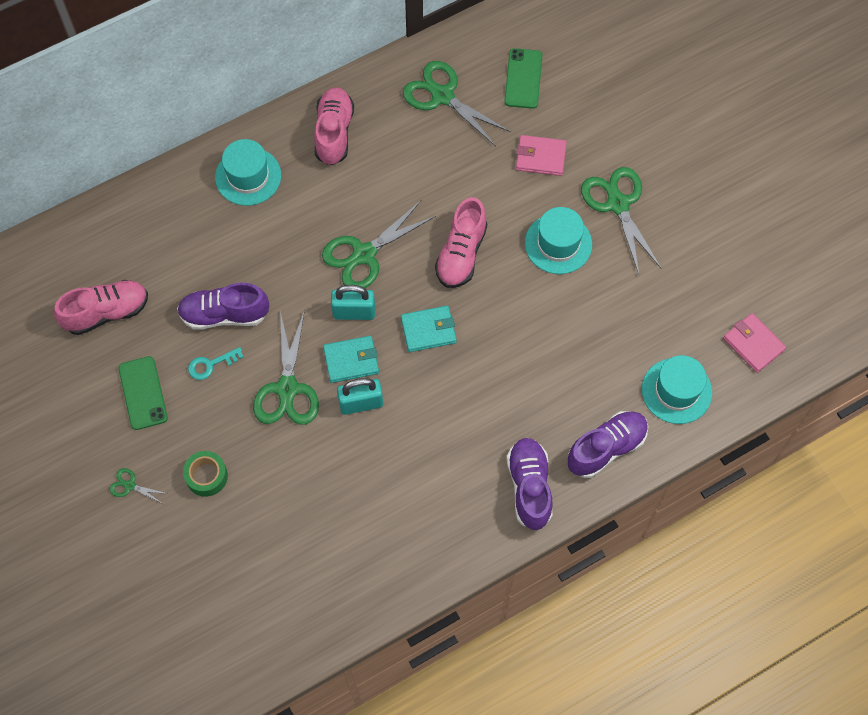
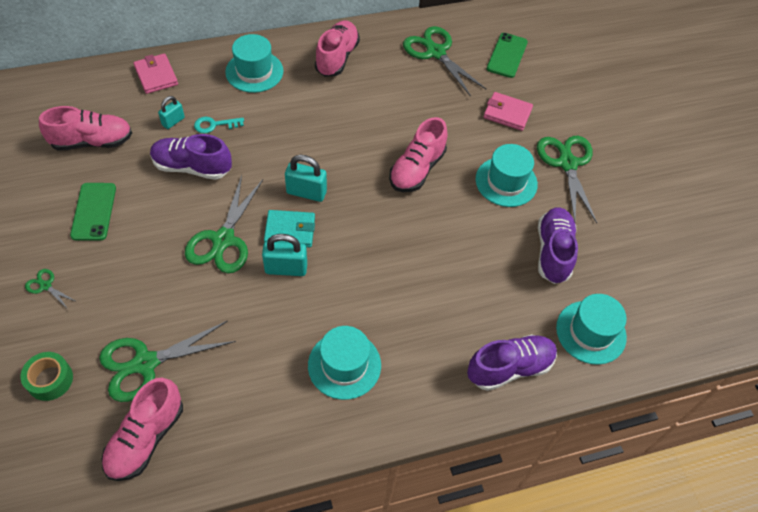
camera: 10 degrees right, 10 degrees down
(183, 264) = (173, 121): none -> turquoise padlock
(206, 476) = (119, 295): green tape -> green tape (50, 380)
(211, 364) = (164, 203): turquoise key -> turquoise key (215, 125)
(288, 606) = (146, 438): none -> pink shoe
(364, 254) = (331, 150): green scissors -> green scissors (145, 363)
(428, 330) = (368, 223): turquoise wallet -> none
(449, 487) = (344, 365): none -> turquoise hat
(529, 487) = (424, 385): purple shoe -> purple shoe (553, 252)
(753, 344) = (674, 309): pink wallet -> pink wallet (156, 76)

